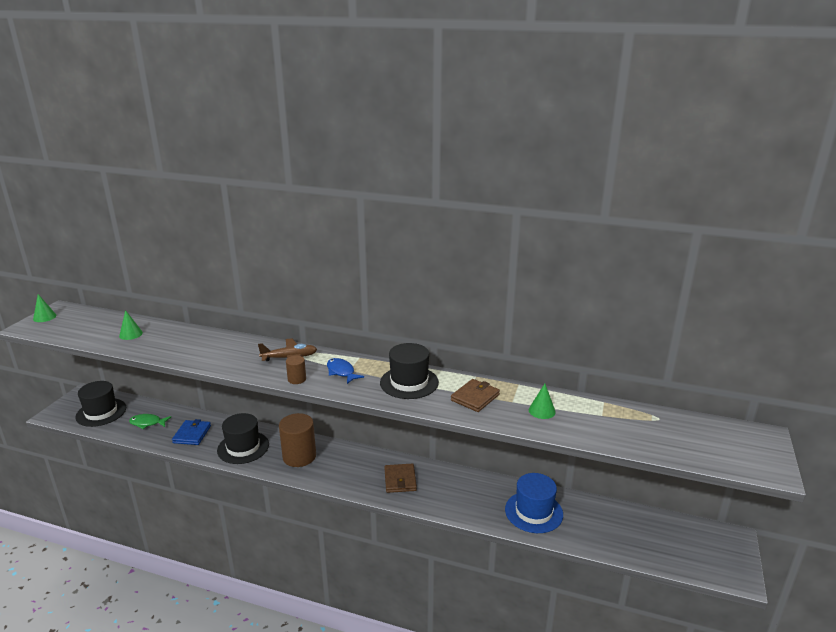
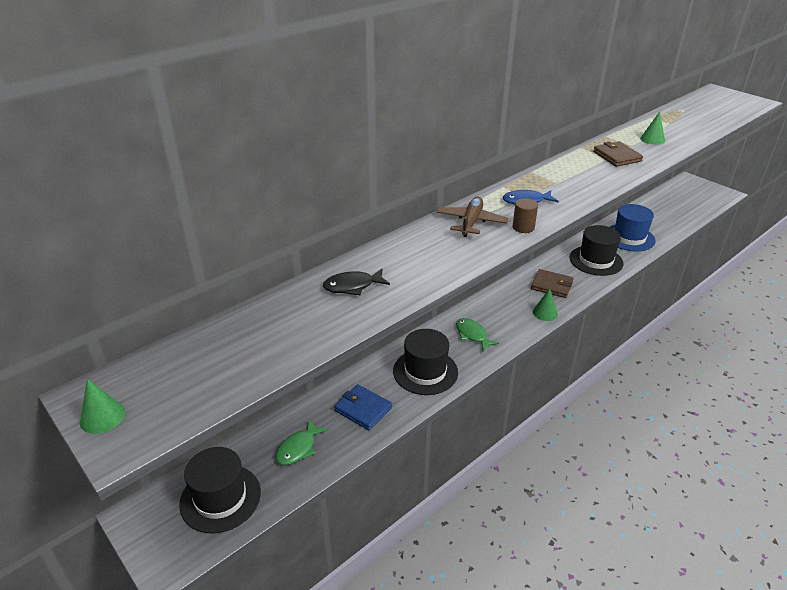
camera: 60 degrees left, 10 degrees up
(131, 334) = (285, 326): green cone -> green cone (545, 313)
(181, 340) = (352, 286): none -> black fish
(299, 456) = (472, 335): brown cylinder -> green fish
(409, 382) = (571, 175): black hat -> black hat (596, 260)

